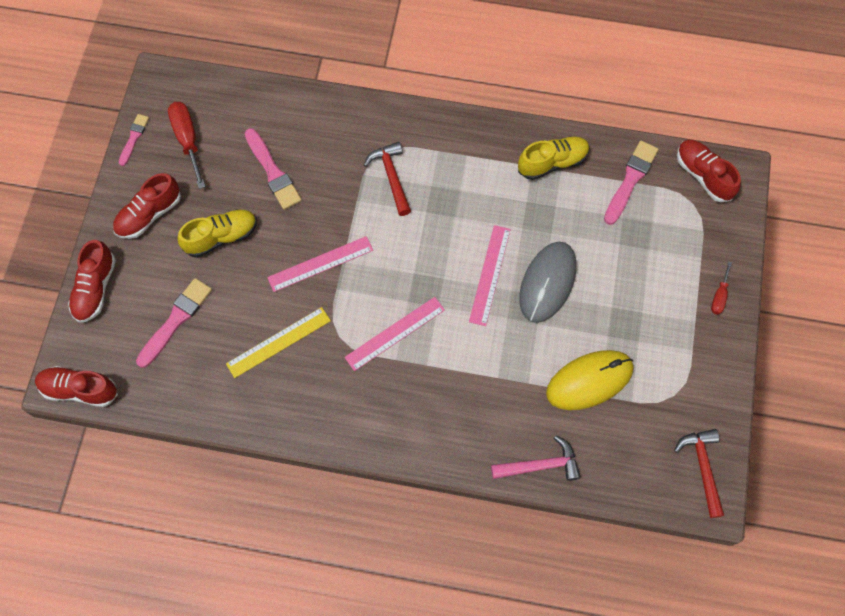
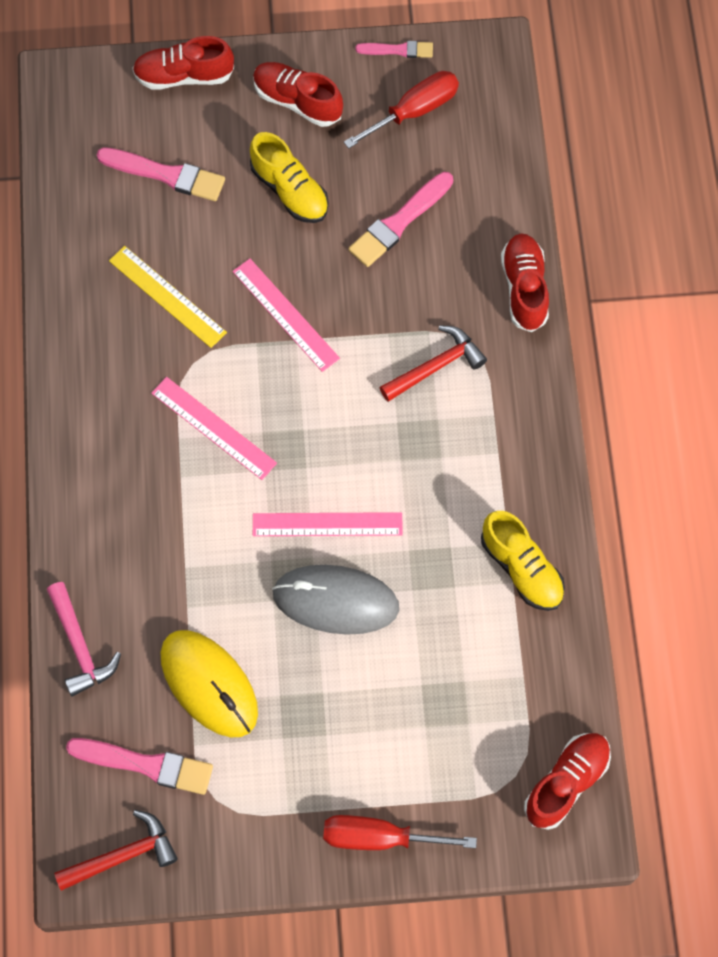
camera: 75 degrees right, 0 degrees up
(79, 390) = (54, 102): red shoe -> red shoe (524, 288)
(630, 180) = (527, 681): pink brush -> pink brush (146, 765)
(719, 296) = (379, 837): red screwdriver -> red screwdriver, size x1.79

